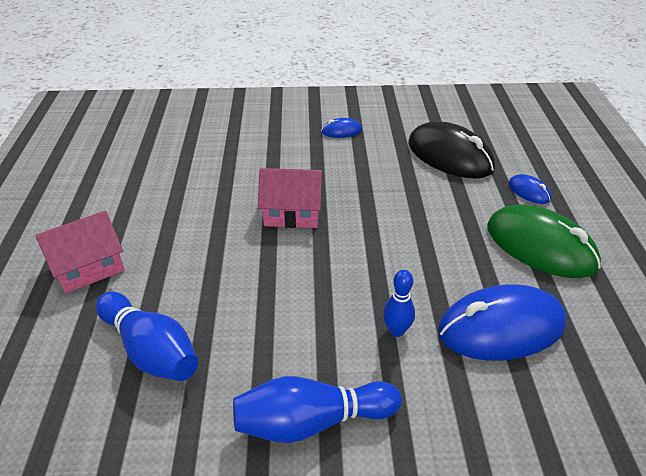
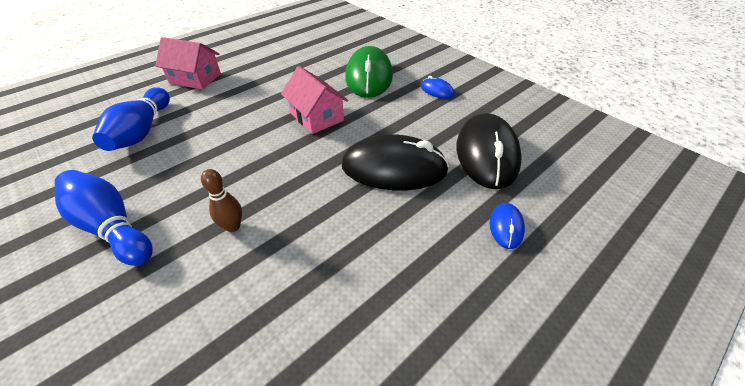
camera: 50 degrees right, 5 degrees up
(396, 330) = (233, 226): blue bowling pin -> brown bowling pin
(417, 206) = (394, 168): none -> black mouse
(501, 327) = (286, 292): blue mouse -> none
(540, 246) = (430, 272): green mouse -> green mouse (369, 77)

